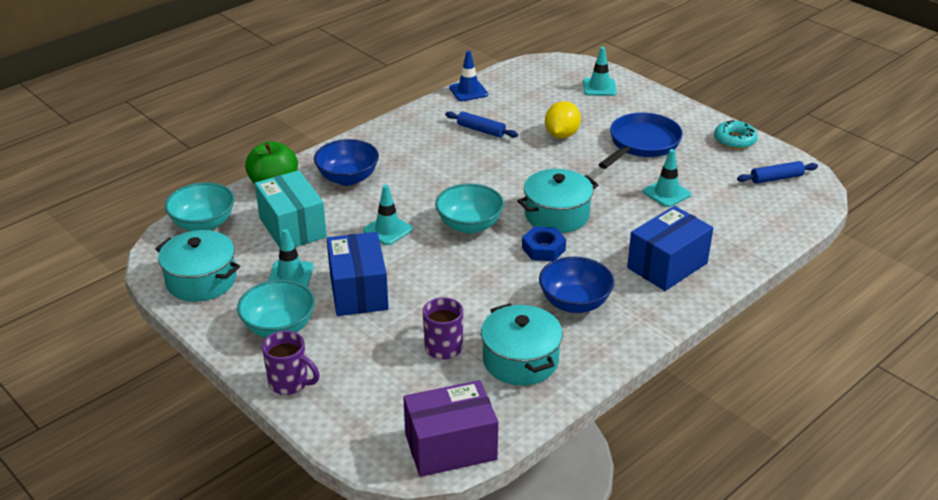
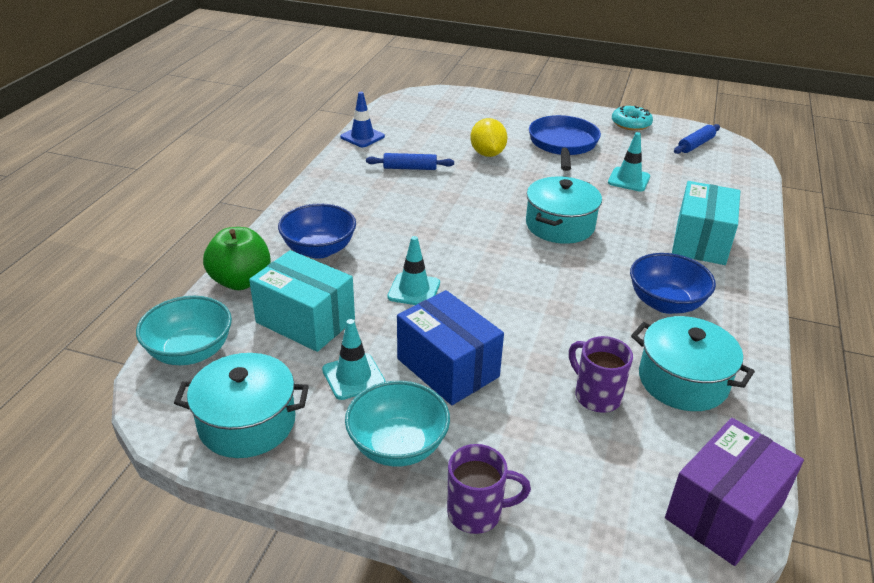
camera: 30 degrees left, 0 degrees up
(469, 225) = (490, 260): turquoise bowl -> none
(543, 249) = (582, 260): blue nut -> none
(599, 87) = (477, 107): turquoise traffic cone -> none
(667, 265) = (700, 242): blue box -> turquoise box

